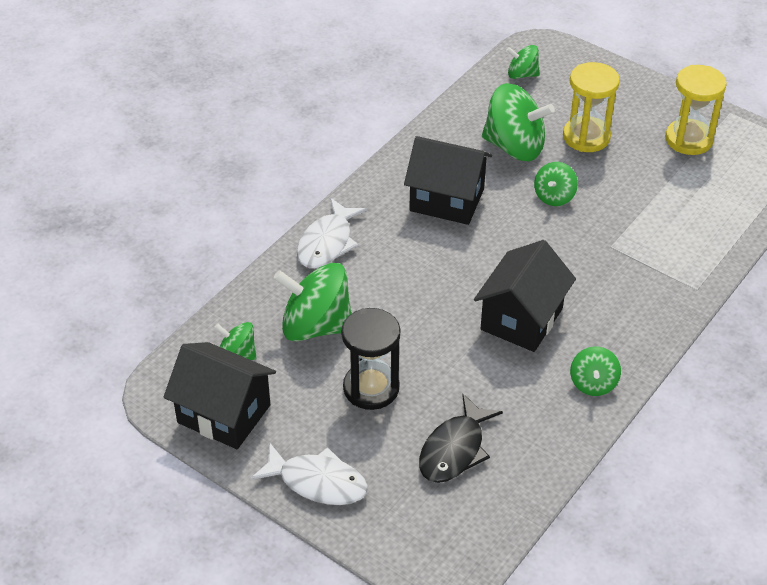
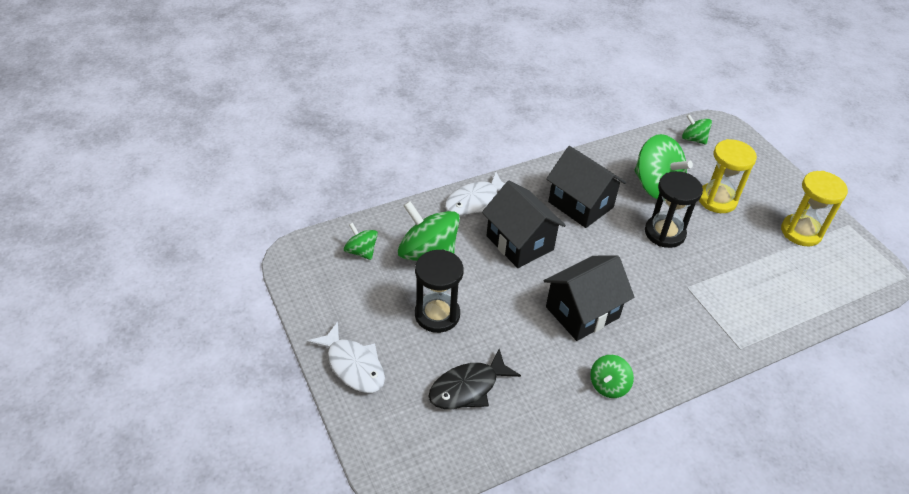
camera: 25 degrees right, 0 degrees up
(224, 414) = (324, 288): black house -> black house (520, 243)
(554, 196) = (664, 233): green spinning top -> black hourglass

